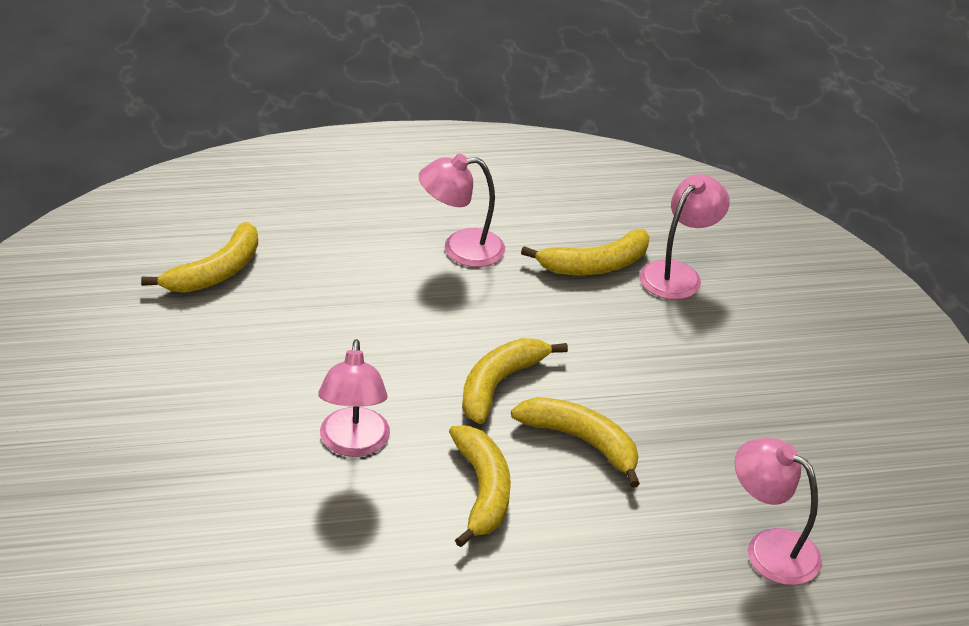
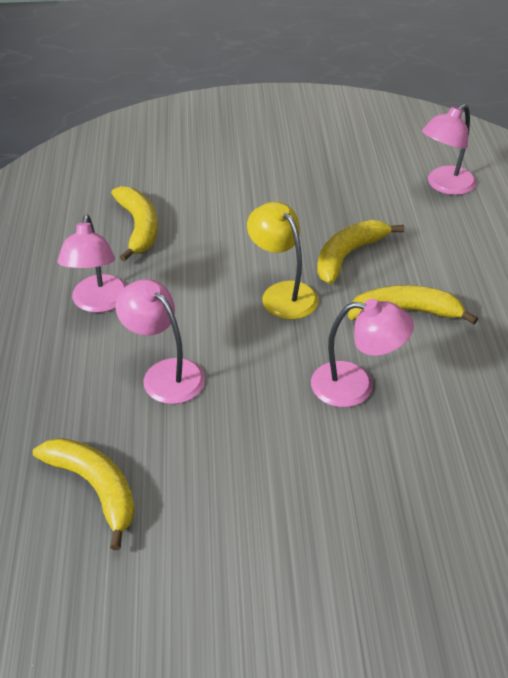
camera: 80 degrees left, 5 degrees up
(499, 384) = (282, 293): yellow banana -> yellow lamp
(678, 274) = (158, 187): pink lamp -> pink lamp (165, 374)

